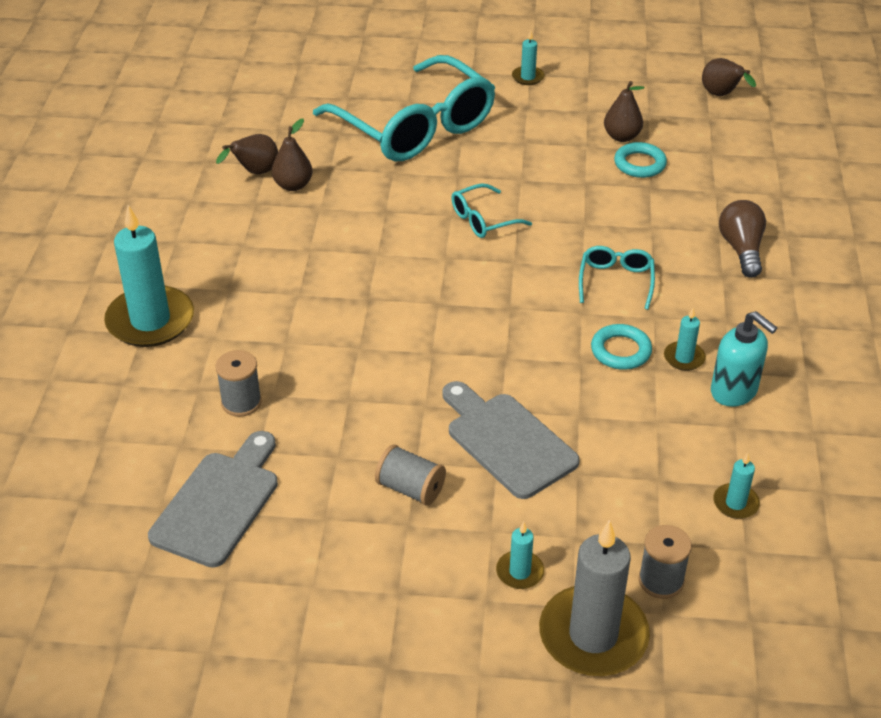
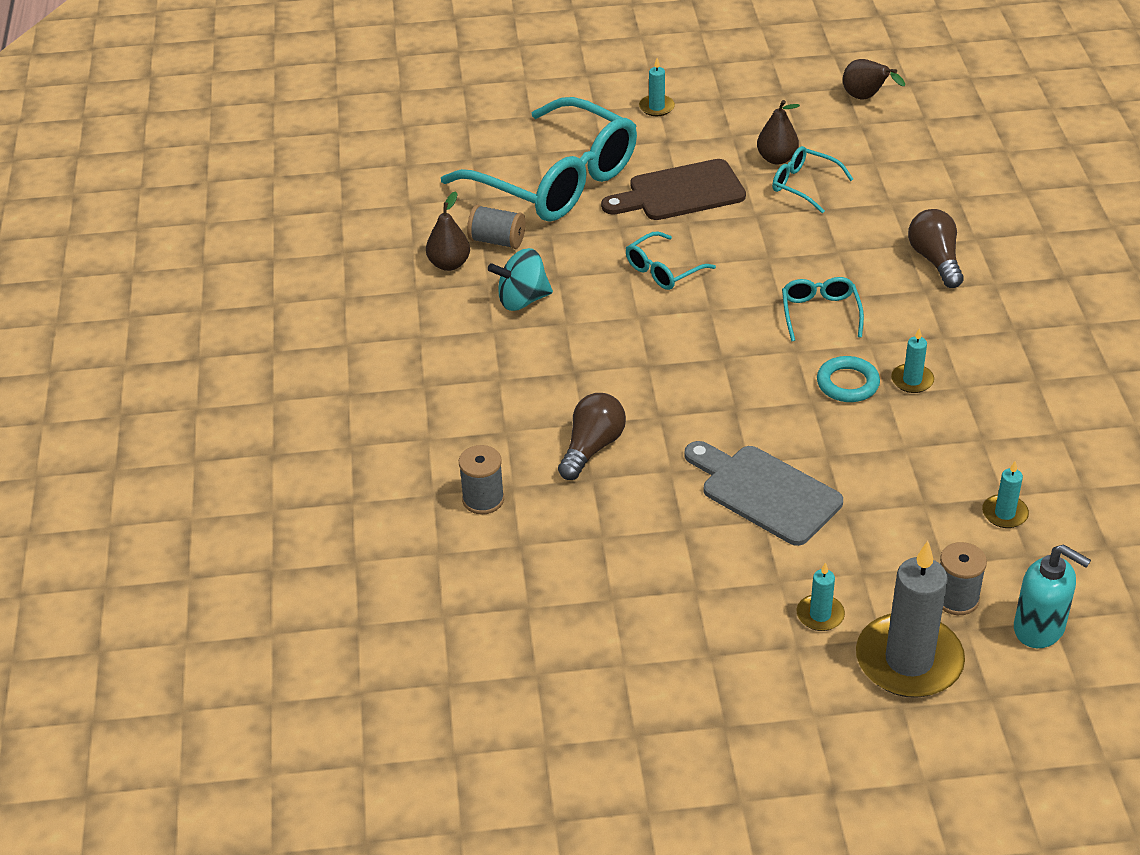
camera: 10 degrees left, 0 degrees up
(150, 321) = (354, 432): turquoise candle -> none
(219, 503) = (500, 602): grey cutting board -> none
(254, 172) = (402, 256): brown pear -> none
(346, 227) = (522, 300): none -> turquoise spinning top
(359, 371) = (592, 448): none -> brown light bulb
(410, 488) = (686, 555): grey spool -> grey spool (497, 241)
(523, 153) = (680, 192): none -> brown cutting board
(639, 164) = (805, 185): turquoise ring -> turquoise glasses
(734, 391) = (971, 405): turquoise soap dispenser -> turquoise soap dispenser (1039, 628)

